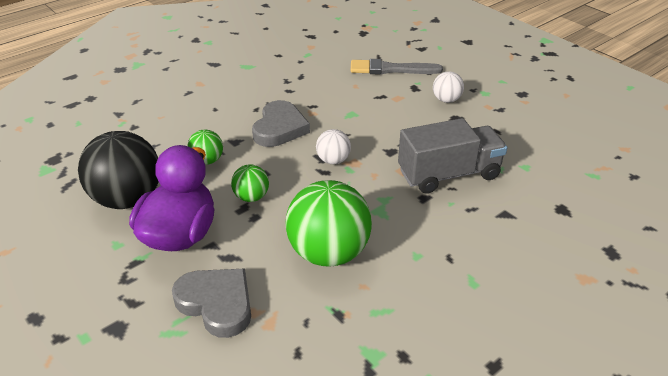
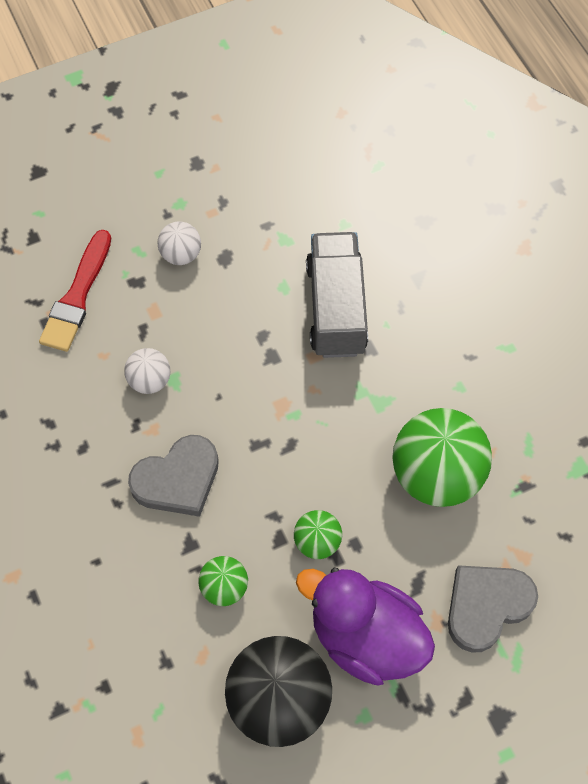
camera: 75 degrees left, 25 degrees up
(279, 128) = (178, 479): grey heart -> grey heart turned 120 degrees clockwise
(333, 160) = (271, 428): white ball -> white ball (150, 380)
(390, 69) = (77, 296): grey brush -> red brush

